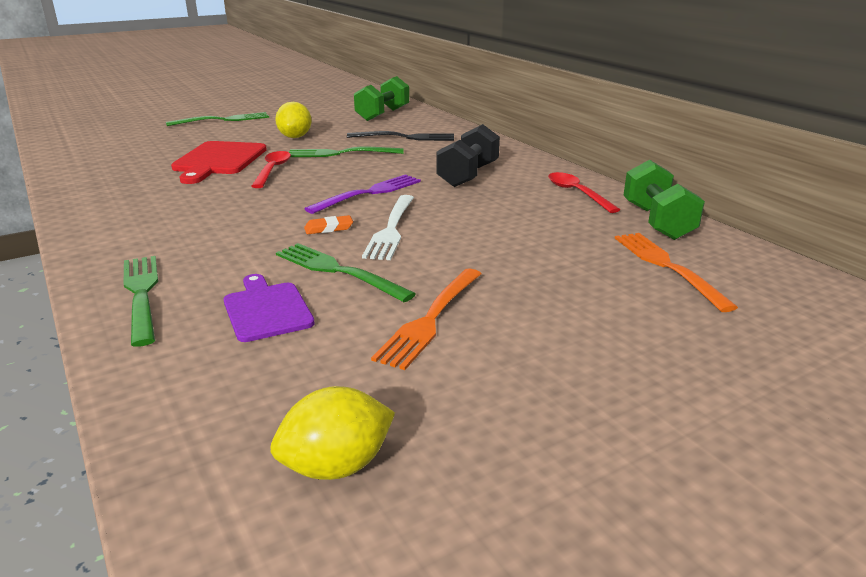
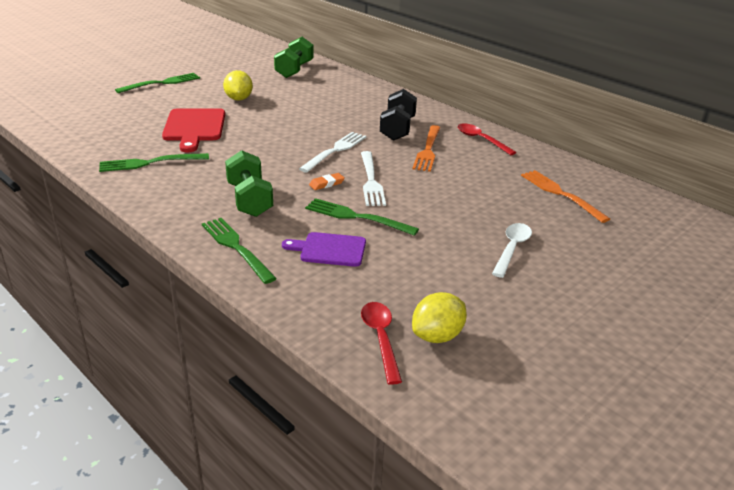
camera: 15 degrees left, 5 degrees up
(266, 309) = (329, 249): purple cutting board -> purple cutting board turned 45 degrees counterclockwise
(272, 170) = (246, 134): red spoon -> red spoon (381, 338)
(341, 153) = (288, 114): green fork -> green fork (150, 163)
(369, 193) = (335, 151): purple fork -> white fork
(405, 137) = (328, 94): black fork -> none
(431, 319) = (437, 245): orange fork -> orange fork (428, 150)
(549, 336) = (512, 249): none -> white spoon
(657, 222) = (542, 160): green dumbbell -> green dumbbell (249, 200)

